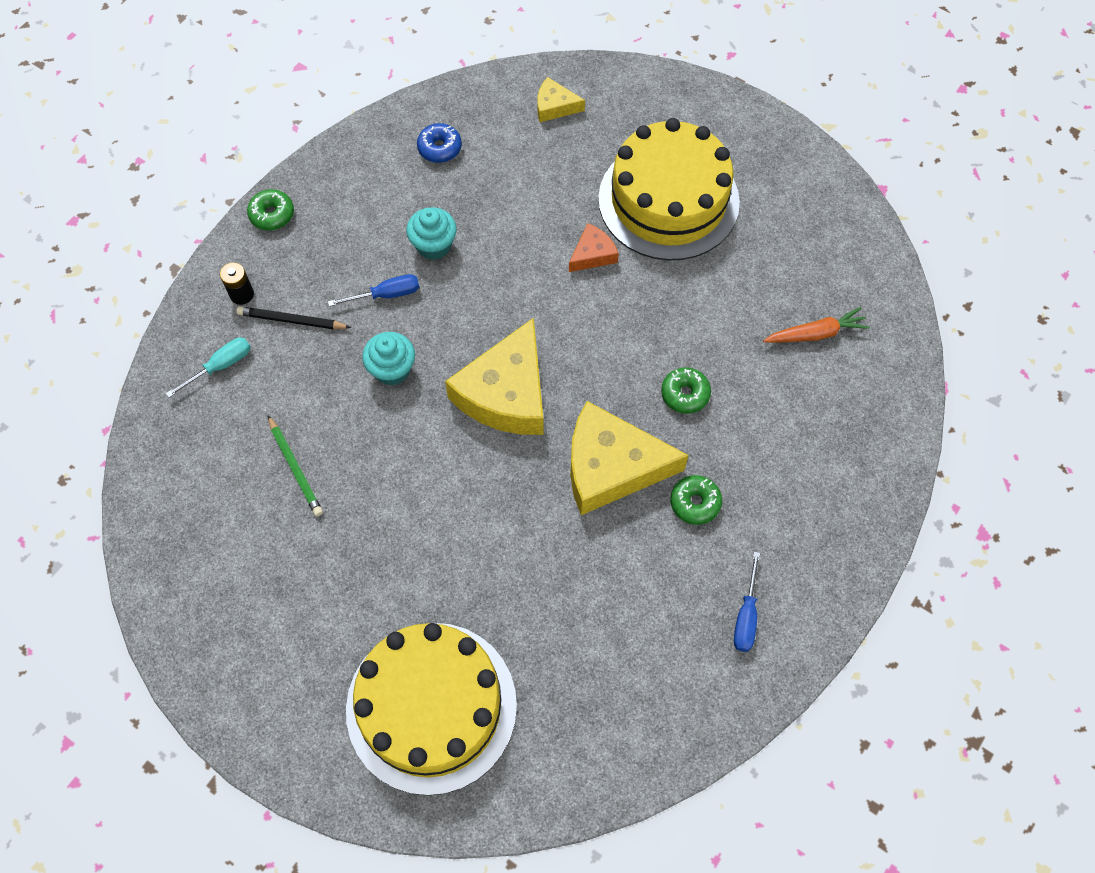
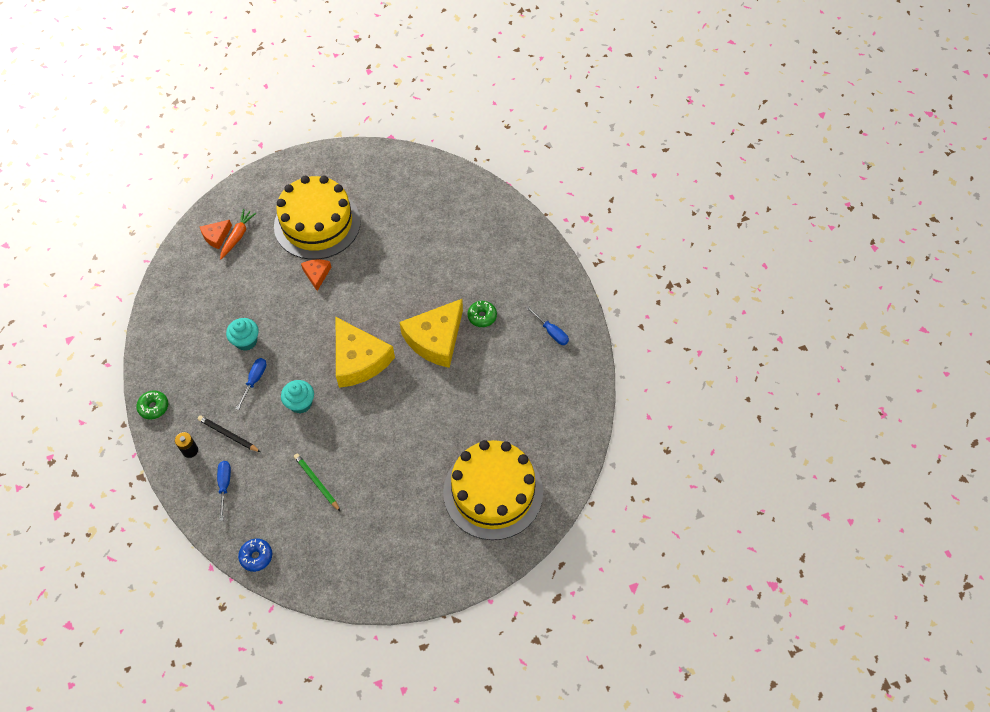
camera: 55 degrees left, 5 degrees down
(220, 366) = (224, 485): turquoise screwdriver -> blue screwdriver
(291, 320) = (228, 434): black pencil -> black pencil turned 75 degrees clockwise
(295, 468) = (317, 482): green pencil -> green pencil turned 135 degrees counterclockwise
(439, 148) = (190, 303): blue donut -> blue donut (256, 556)
(555, 106) = (216, 236): yellow cheese -> orange cheese
(685, 394) = (425, 285): green donut -> none
(816, 333) = (440, 213): orange carrot -> orange carrot (238, 236)

